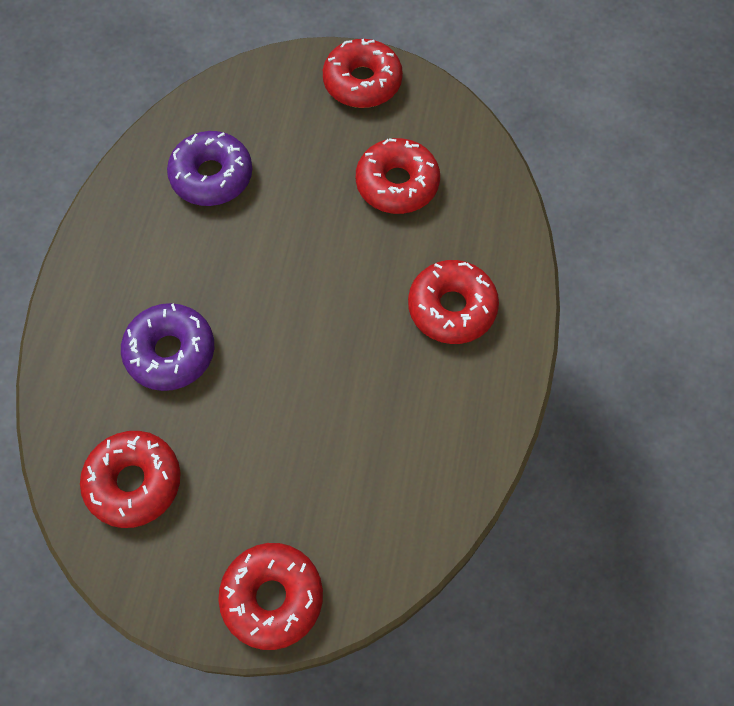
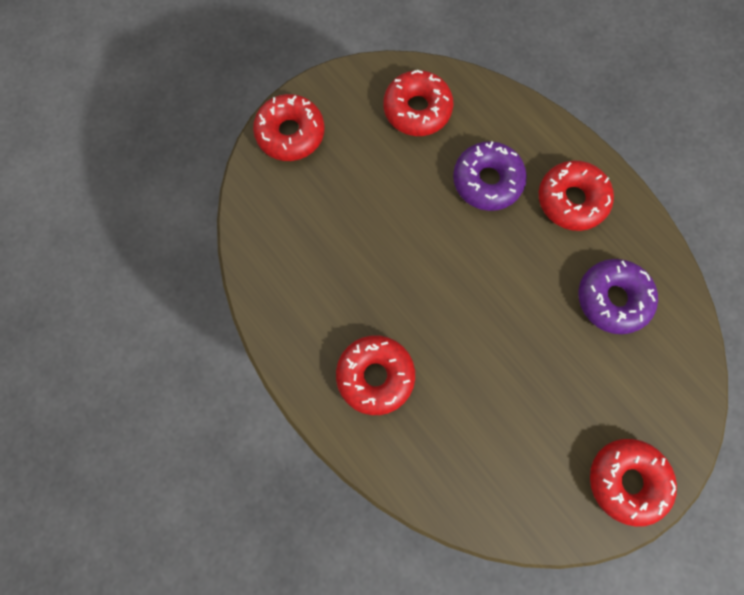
camera: 130 degrees right, 10 degrees up
(397, 184) = (506, 425): red donut -> red donut (571, 200)

